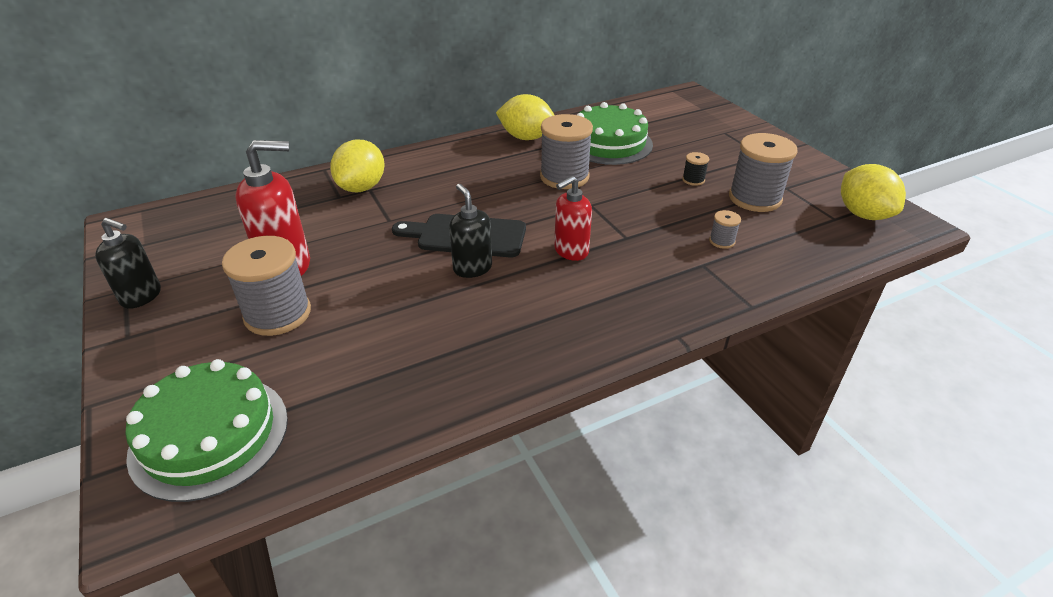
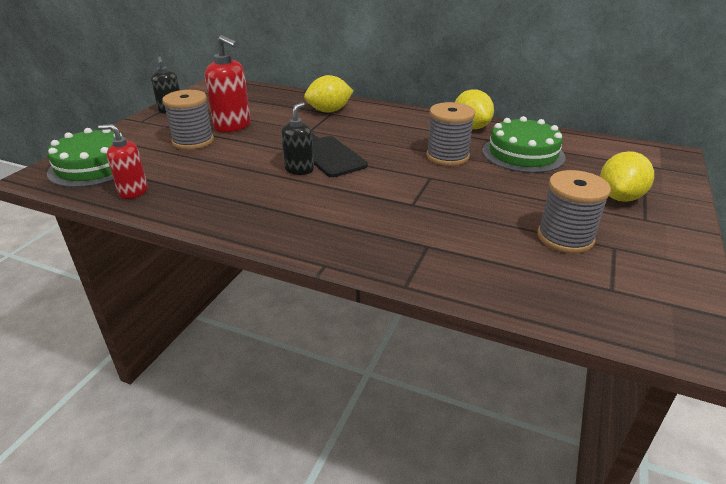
camera: 50 degrees right, 5 degrees down
(571, 251) = (364, 191): red soap dispenser -> red soap dispenser (133, 192)
(693, 180) = (539, 202): black spool -> none
(722, 241) = (473, 243): grey spool -> none
(863, 214) = (651, 304): yellow lemon -> yellow lemon (620, 197)

